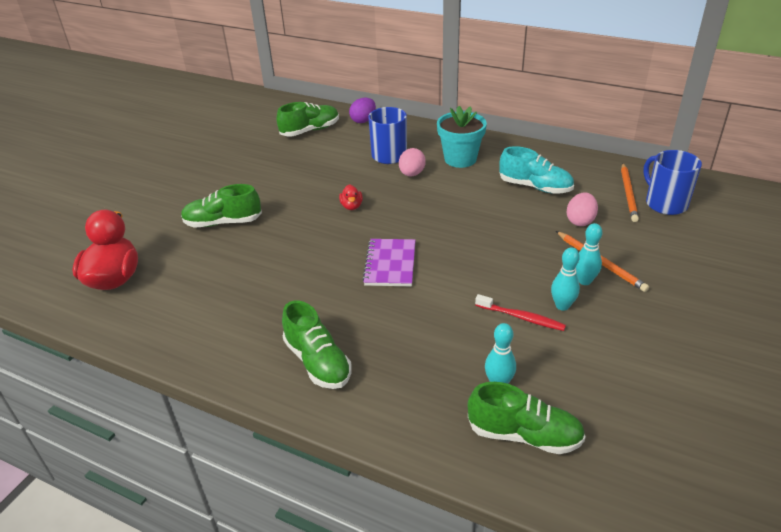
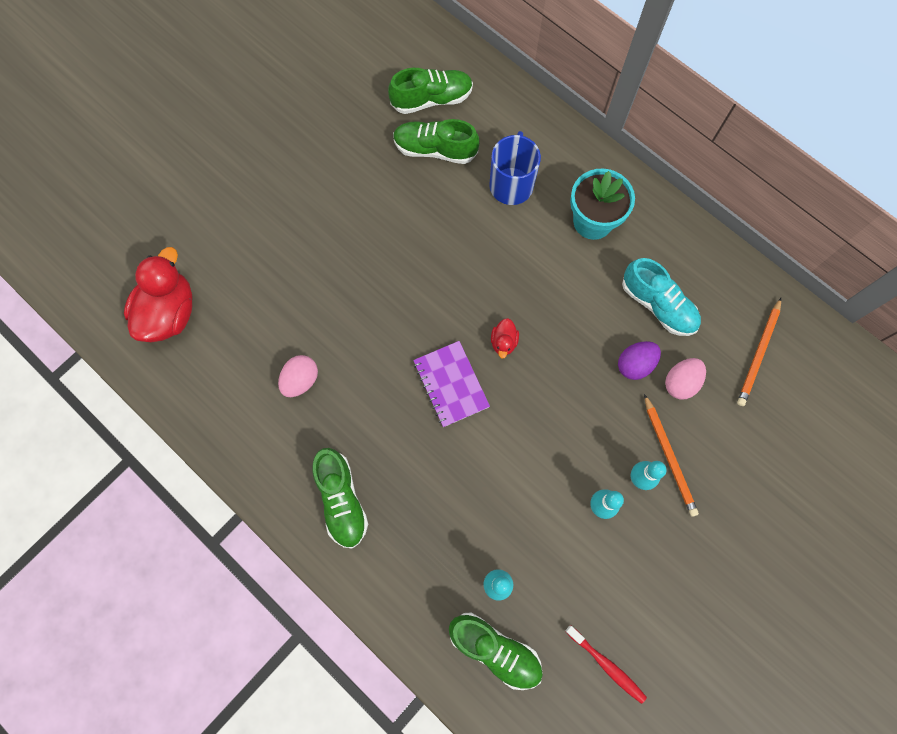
camera: 15 degrees right, 35 degrees up
(223, 222) = (293, 254): green shoe -> green shoe (435, 149)
(351, 206) = (439, 271): red duck -> red duck (503, 342)
(363, 120) = (503, 97): purple egg -> purple egg (635, 364)
(390, 264) = (451, 384): purple notebook -> purple notebook turned 45 degrees counterclockwise
(412, 174) = (525, 232): pink egg -> pink egg (301, 380)
(521, 317) = (553, 508): red toothbrush -> red toothbrush (606, 665)
(665, 203) = (791, 385): blue mug -> none

